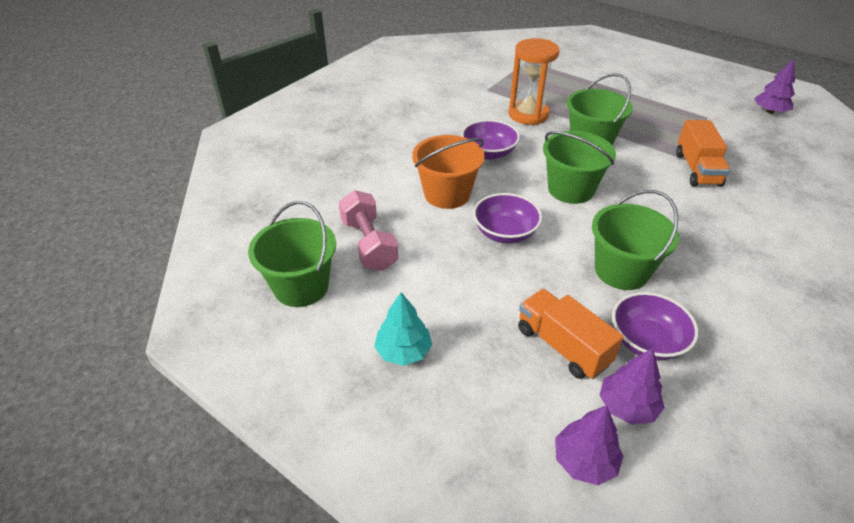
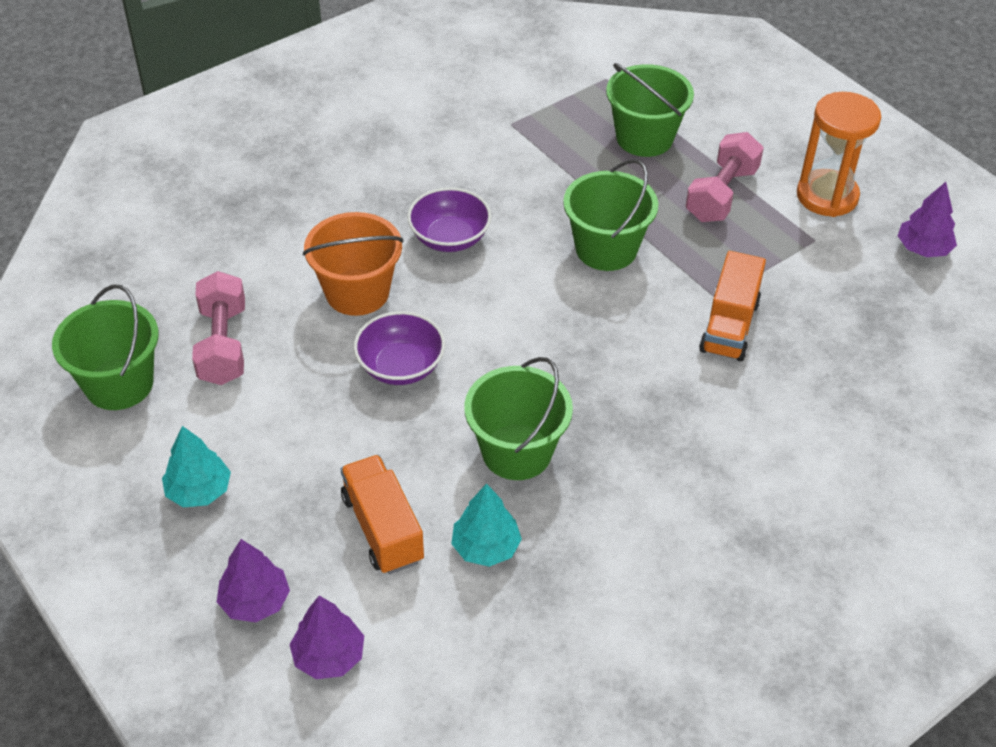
camera: 15 degrees right, 5 degrees up
(528, 114) = (545, 182): orange hourglass -> orange hourglass (827, 196)
(570, 189) = (527, 320): green bucket -> green bucket (644, 138)
(627, 406) = (412, 613): purple tree -> purple tree (255, 601)
(636, 104) = (721, 194): none -> pink dumbbell
(646, 341) = (485, 547): purple bowl -> turquoise tree

